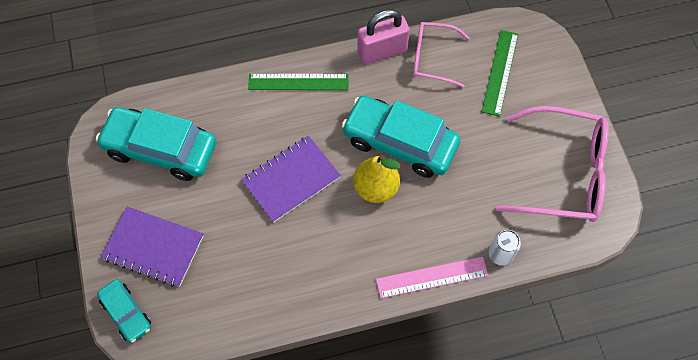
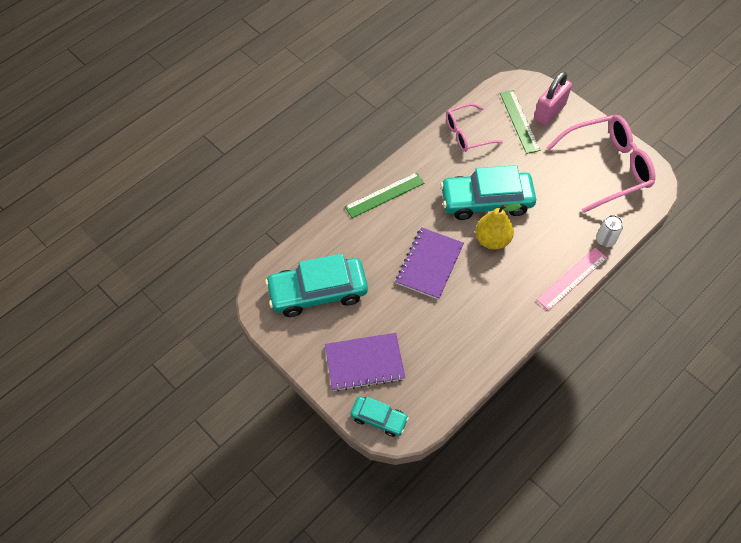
camera: 30 degrees left, 5 degrees down
(382, 51) = (429, 145): pink padlock -> pink padlock (549, 112)

